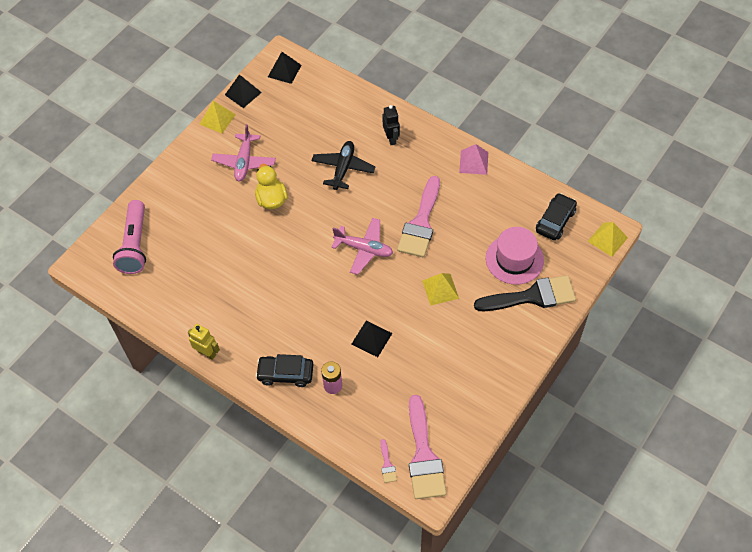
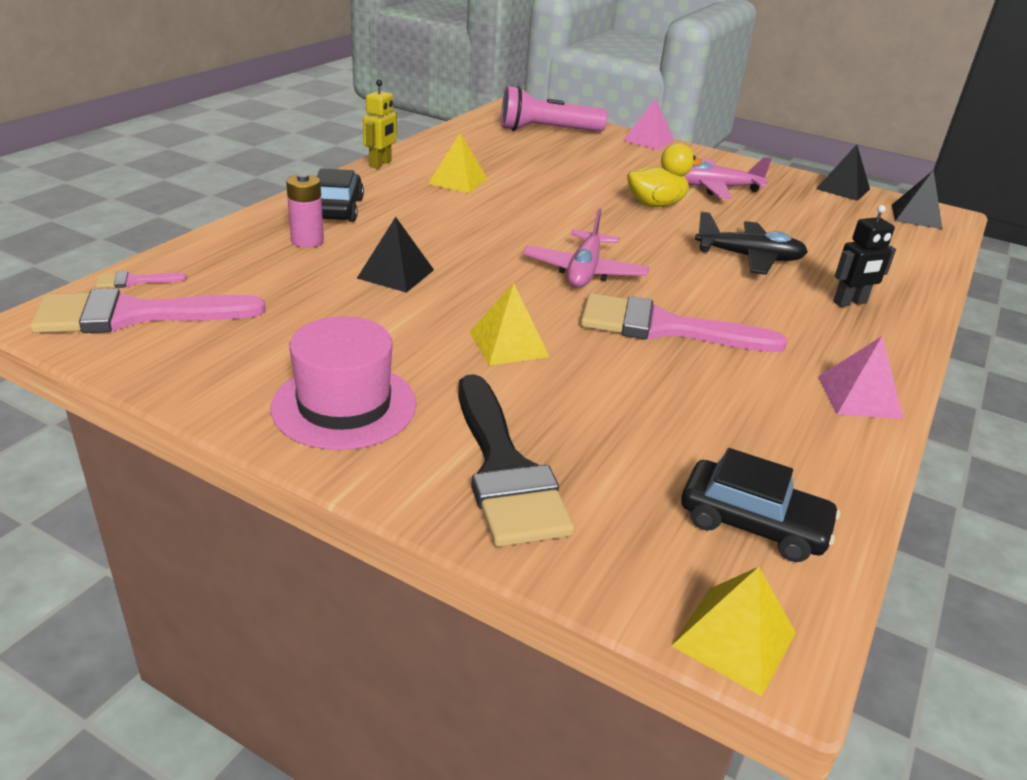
camera: 80 degrees right, 25 degrees down
(155, 183) = (648, 140): none -> pink pyramid
(217, 119) = (781, 173): yellow pyramid -> yellow pyramid (458, 181)
(514, 259) = (608, 446): pink hat -> pink hat (344, 405)

